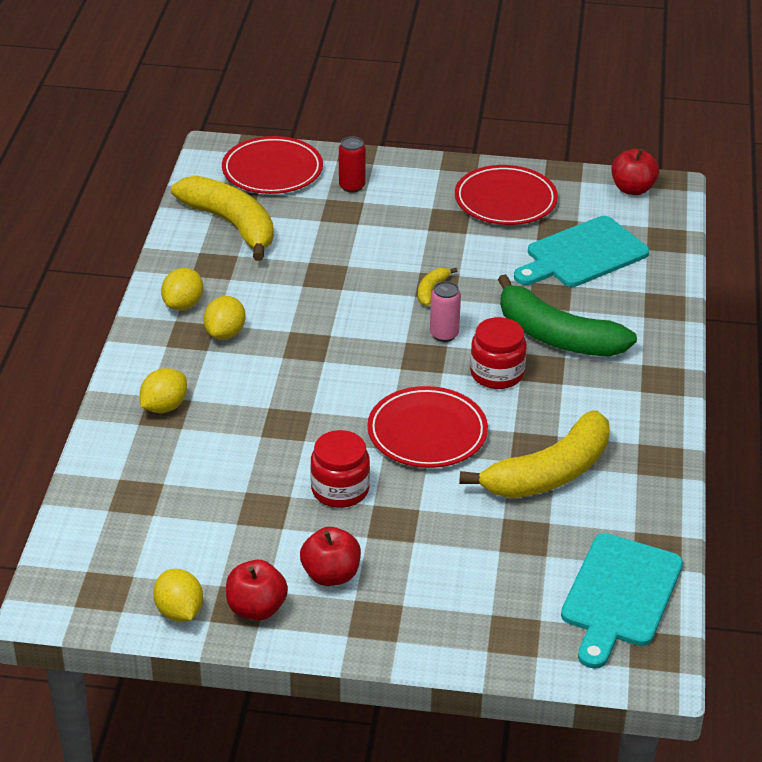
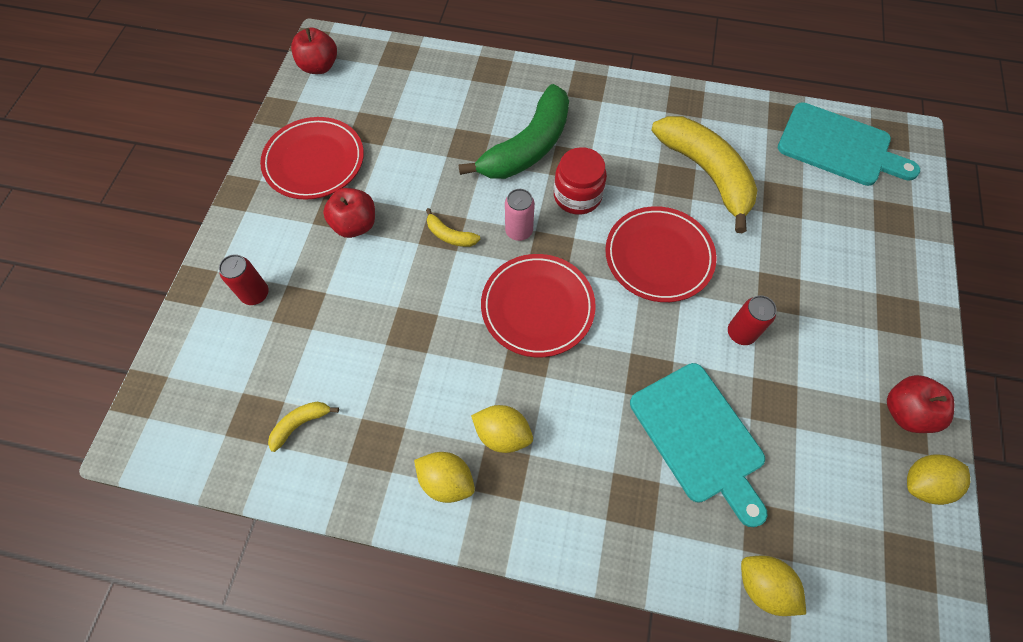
camera: 85 degrees left, 25 degrees up
(164, 407) = (625, 501): yellow lemon -> yellow lemon (763, 586)
(231, 225) = (300, 424): yellow banana -> yellow banana, size x0.42
(272, 170) = (201, 375): red plate -> red plate (537, 307)
(331, 575) = (852, 347): red apple -> red apple (355, 225)
(340, 489) = (741, 333): red jar -> red can
(583, 254) = (411, 114): turquoise cutting board -> turquoise cutting board (699, 437)

